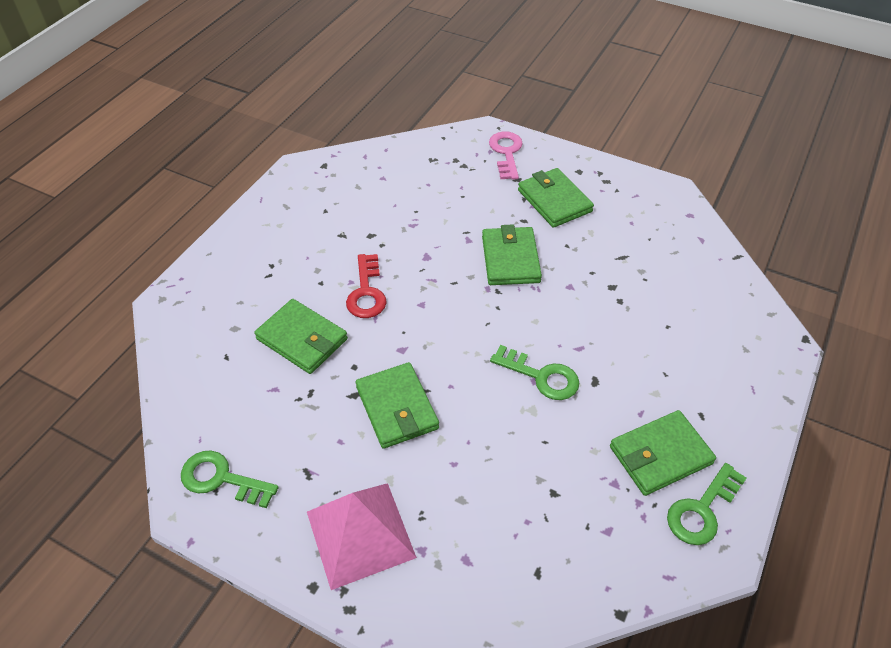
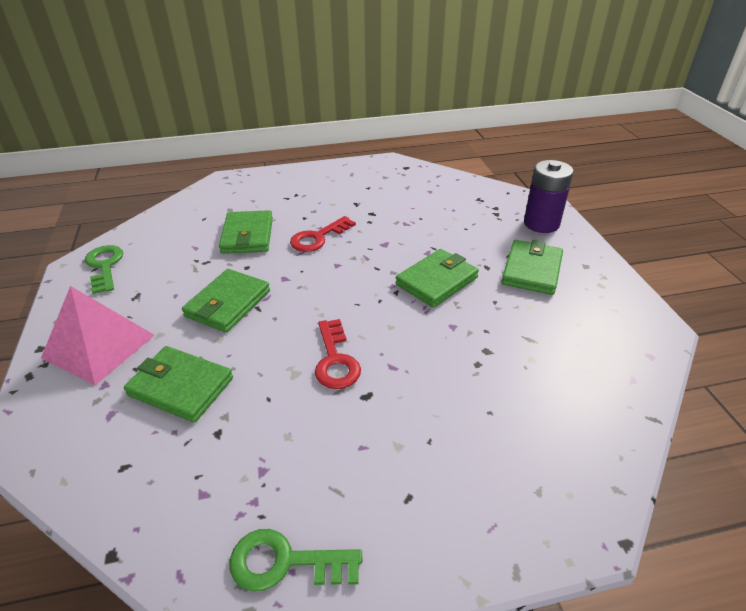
camera: 50 degrees right, 10 degrees down
(506, 153) = (541, 223): pink key -> purple battery
(541, 376) = (335, 360): green key -> red key
(660, 455) = (325, 489): green wallet -> green wallet (181, 386)

